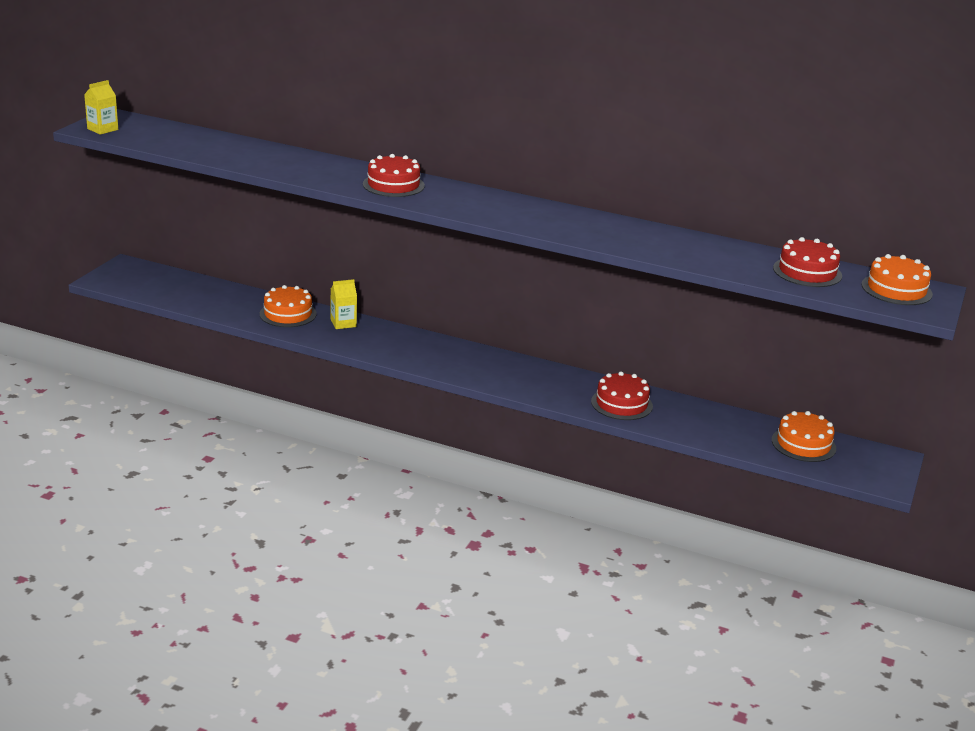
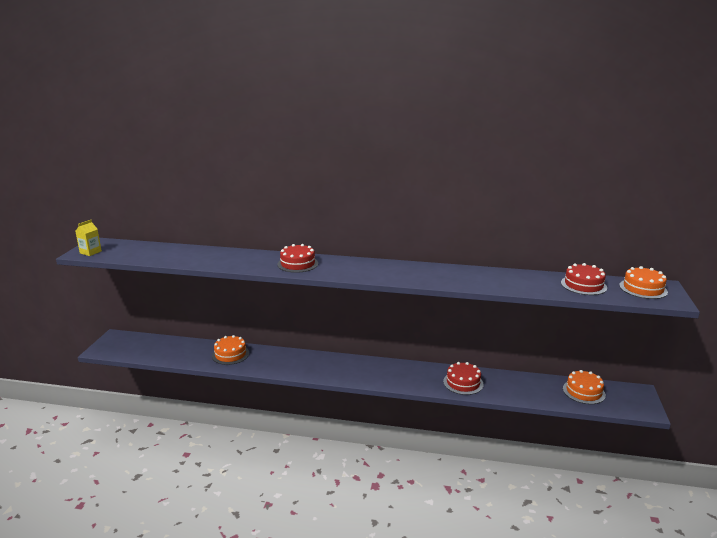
camera: 10 degrees left, 5 degrees down
(343, 323) = (268, 355): yellow carton -> none

